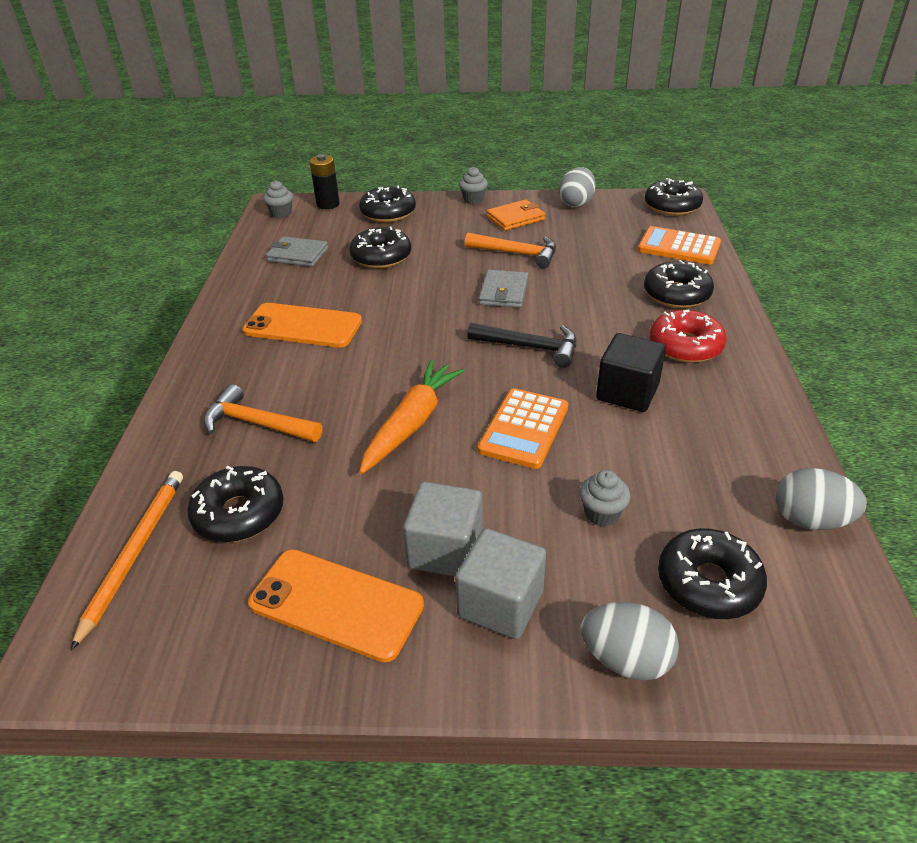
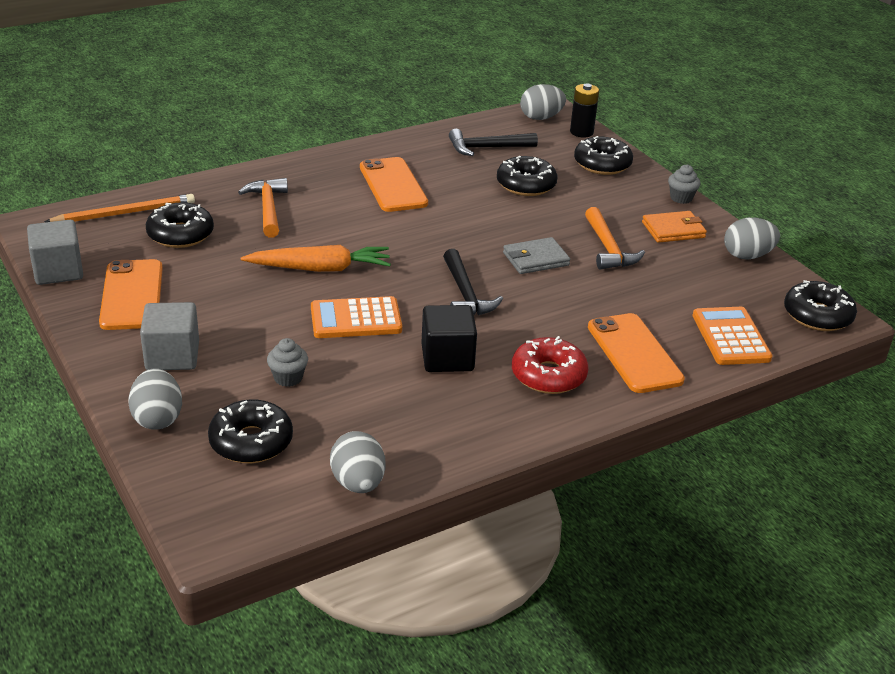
camera: 55 degrees right, 5 degrees down
(281, 213) = (541, 118): grey cupcake -> grey egg
(298, 255) = (486, 148): grey wallet -> black hammer
(445, 550) = (204, 321): grey cube -> grey cube (58, 271)
(515, 218) = (673, 230): orange wallet -> orange wallet turned 45 degrees counterclockwise
(676, 294) = (634, 353): black donut -> orange phone

